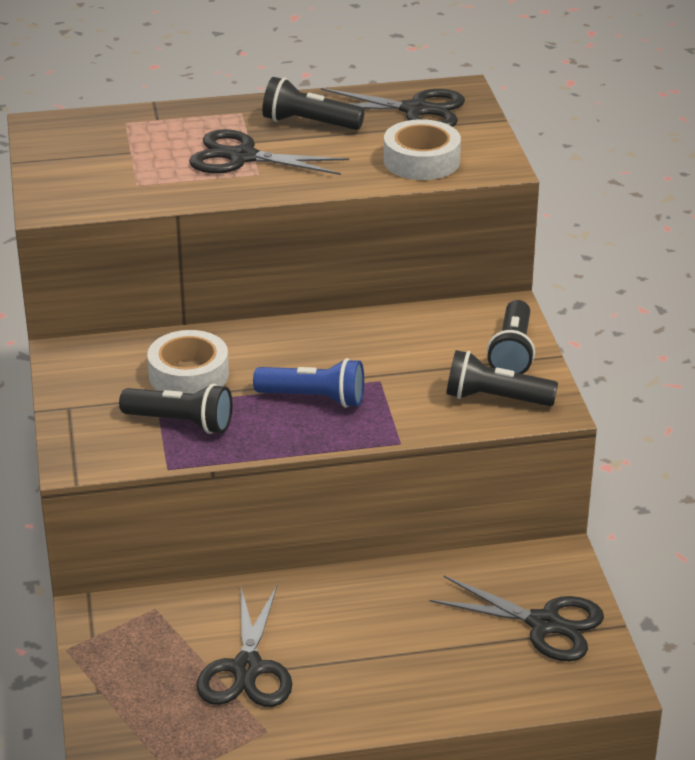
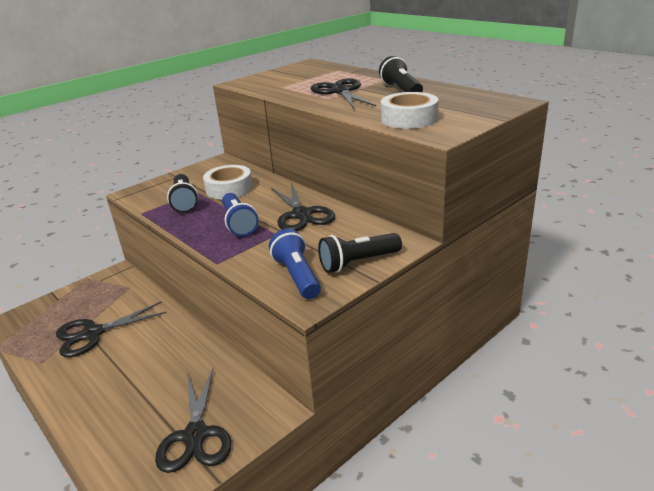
camera: 60 degrees right, 5 degrees down
(415, 110) = (465, 101): black scissors -> black scissors (301, 214)
(495, 398) = (297, 276): black flashlight -> blue flashlight

